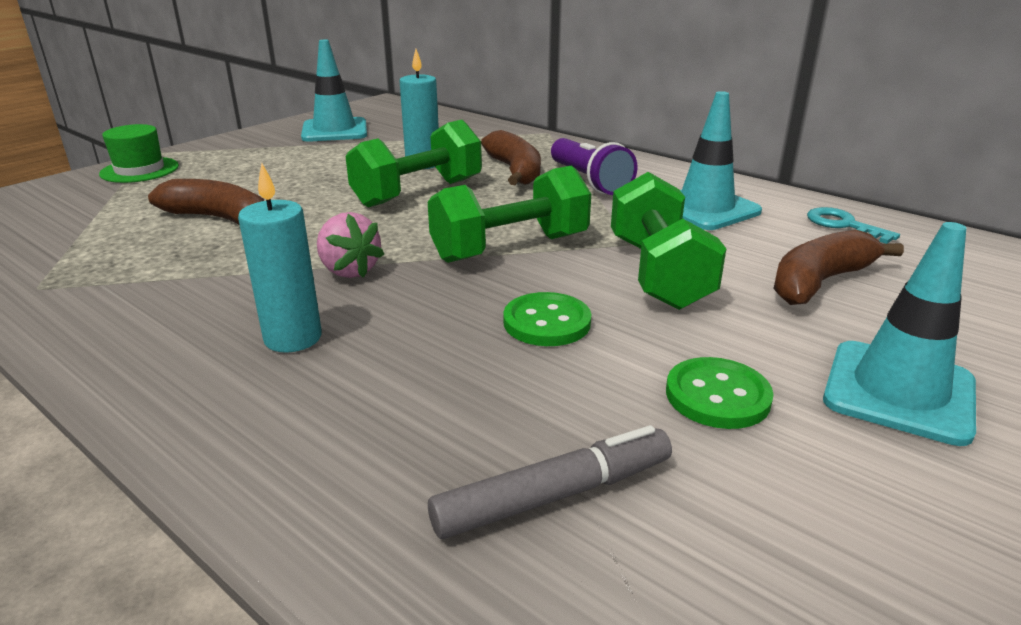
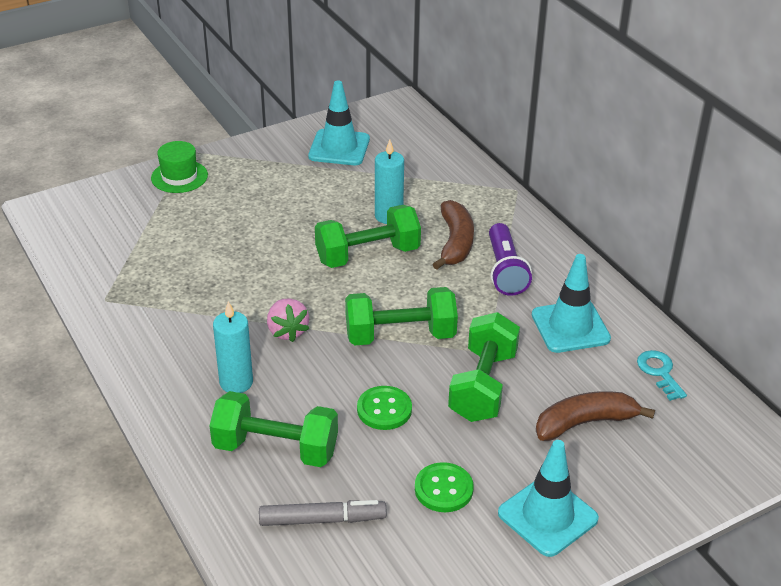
camera: 20 degrees right, 10 degrees up
(220, 218) = (222, 253): brown banana -> none
(403, 408) = (276, 449): none -> green dumbbell

